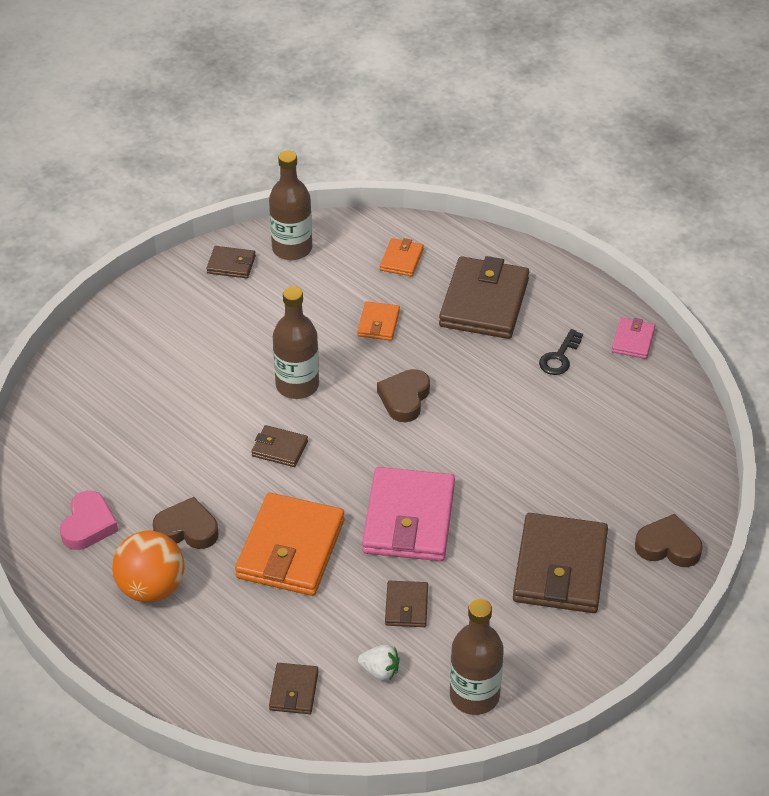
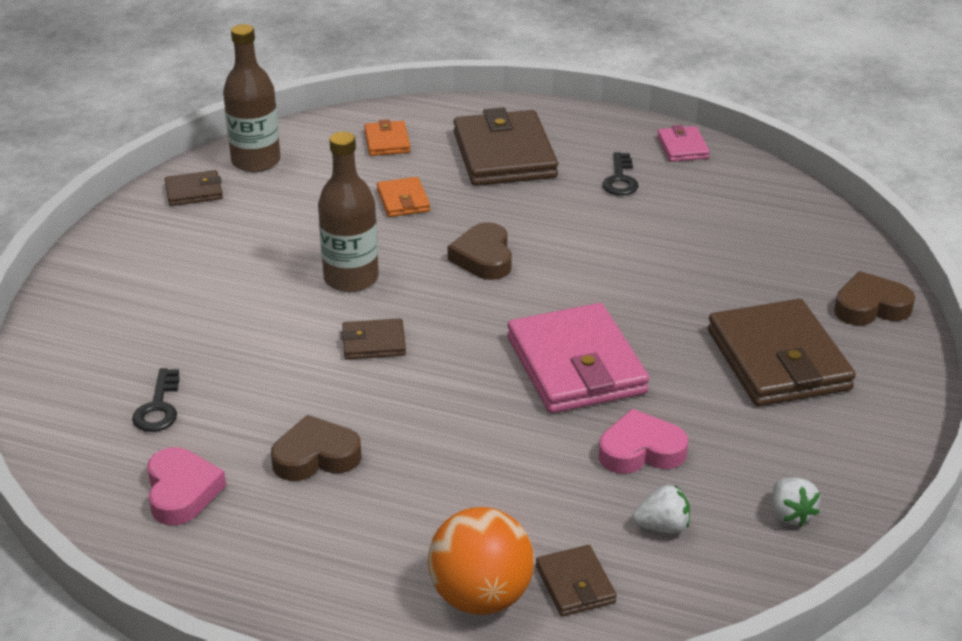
camera: 25 degrees left, 10 degrees down
(108, 452) = (158, 407): none -> black key
(151, 588) = (312, 533): orange ball -> orange ball (481, 597)
(290, 549) = (460, 437): orange wallet -> none
(406, 606) = (641, 451): brown wallet -> pink heart
(474, 695) = (790, 514): brown bottle -> white strawberry

